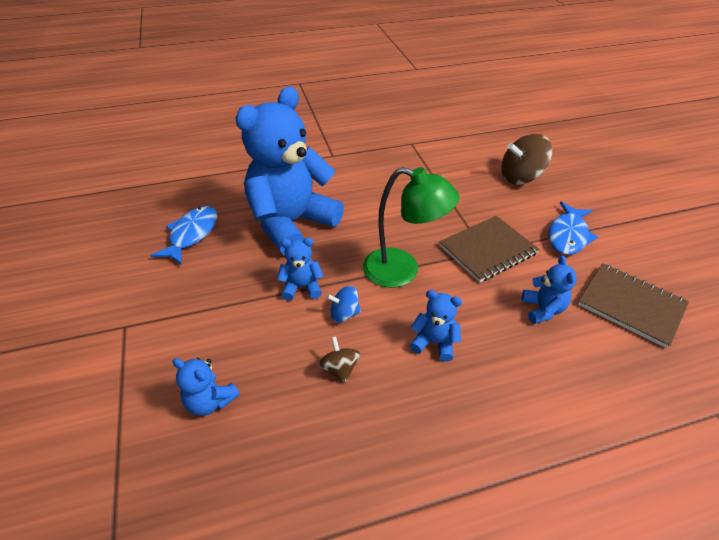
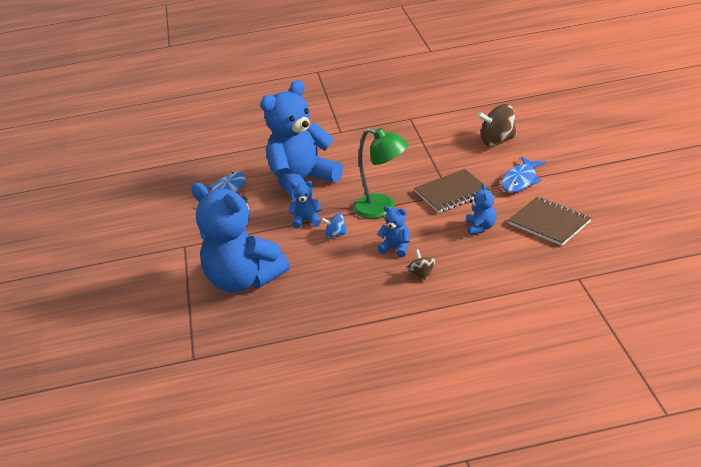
camera: 10 degrees right, 10 degrees down
(210, 401) = (243, 280): blue teddy bear -> blue teddy bear, size x2.45
(339, 369) = (328, 263): brown spinning top -> brown spinning top (422, 274)

